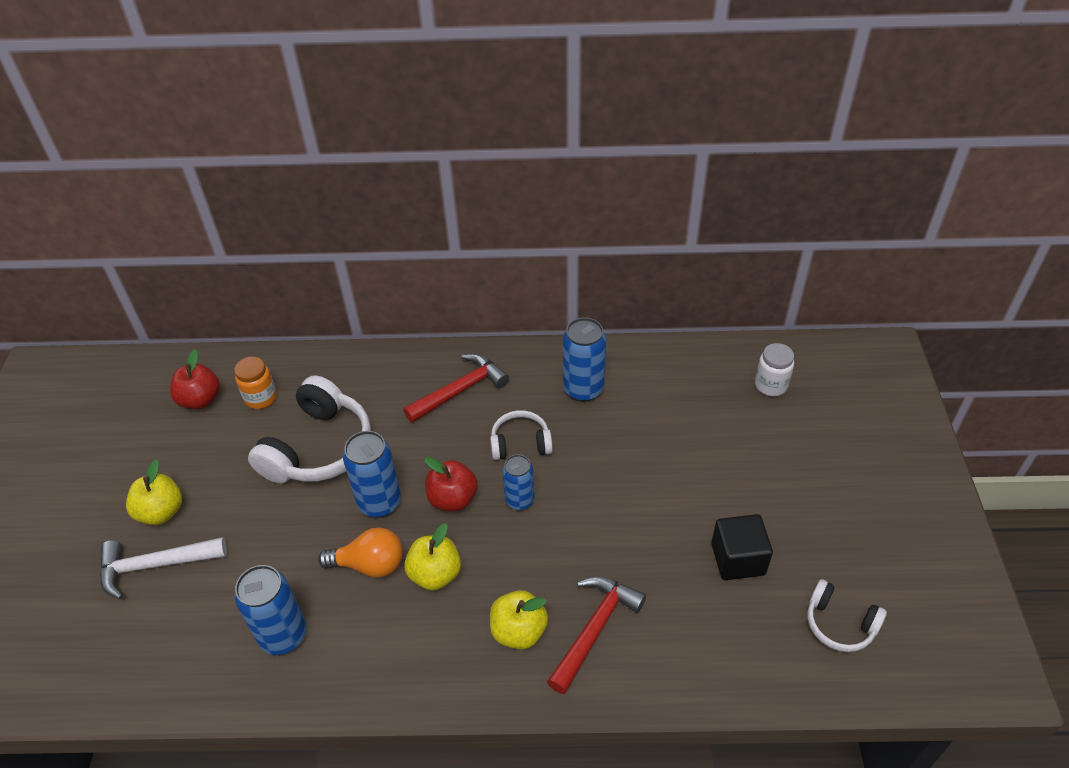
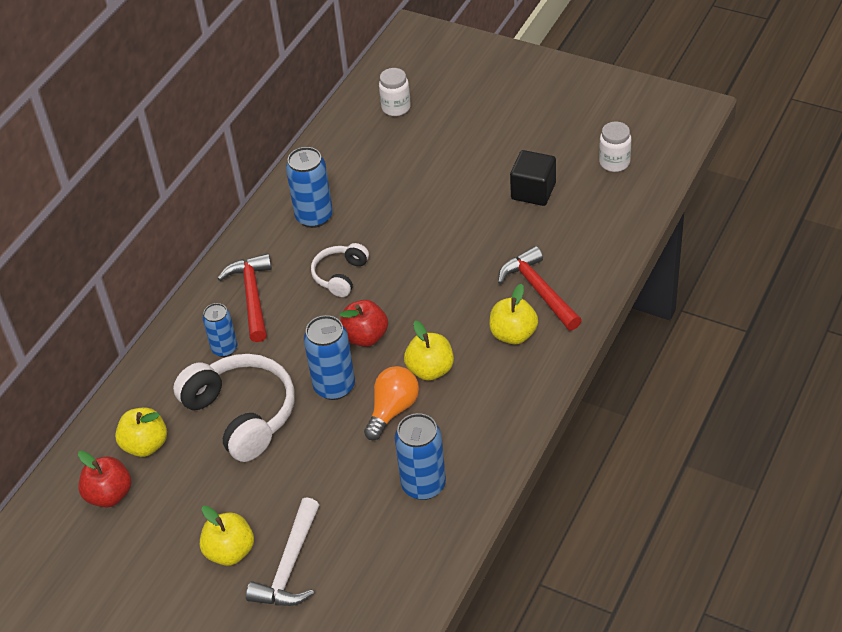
camera: 60 degrees left, 0 degrees up
(261, 398) = (145, 445): orange jar -> yellow apple
(519, 500) = (397, 295): blue can -> blue can (224, 348)
(839, 624) = (614, 162): white headphones -> white jar

